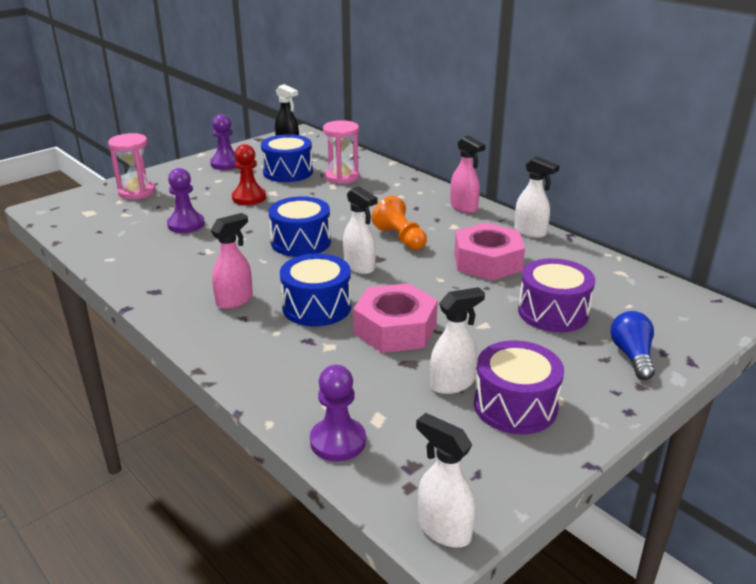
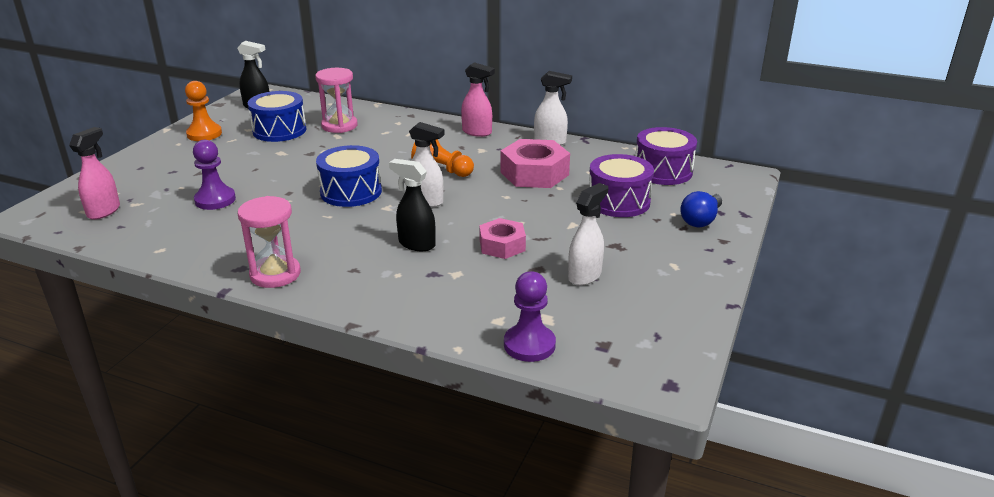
camera: 25 degrees left, 0 degrees up
(137, 192) = (127, 180): pink hourglass -> pink hourglass (275, 274)
(226, 164) = (204, 134): purple pawn -> orange pawn
(235, 300) = (332, 257): pink spray bottle -> pink spray bottle (104, 211)
(249, 198) = (260, 162): red pawn -> none
(317, 307) = (416, 244): blue drum -> black spray bottle
(395, 329) = (502, 245): pink nut -> pink nut, size x0.63
(443, 529) = (664, 381): white spray bottle -> none
(515, 406) = (645, 279): purple drum -> purple drum (663, 171)
(632, 356) = (701, 220): blue light bulb -> blue light bulb turned 120 degrees counterclockwise

